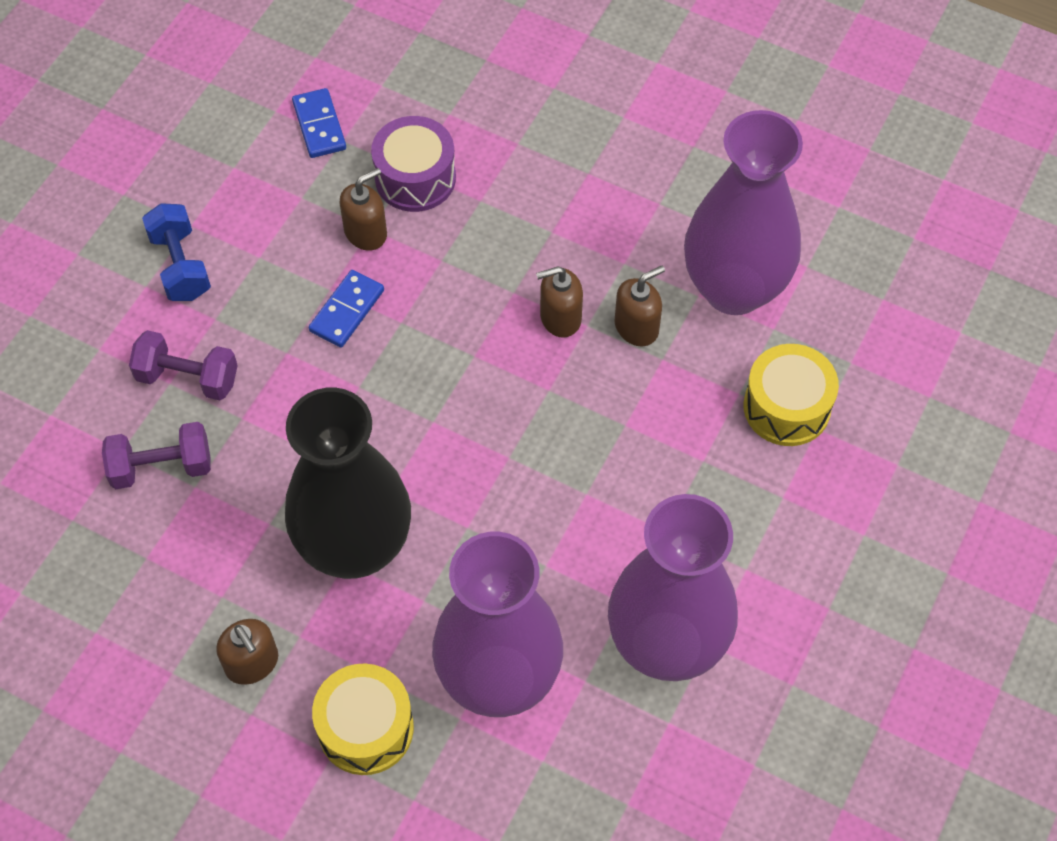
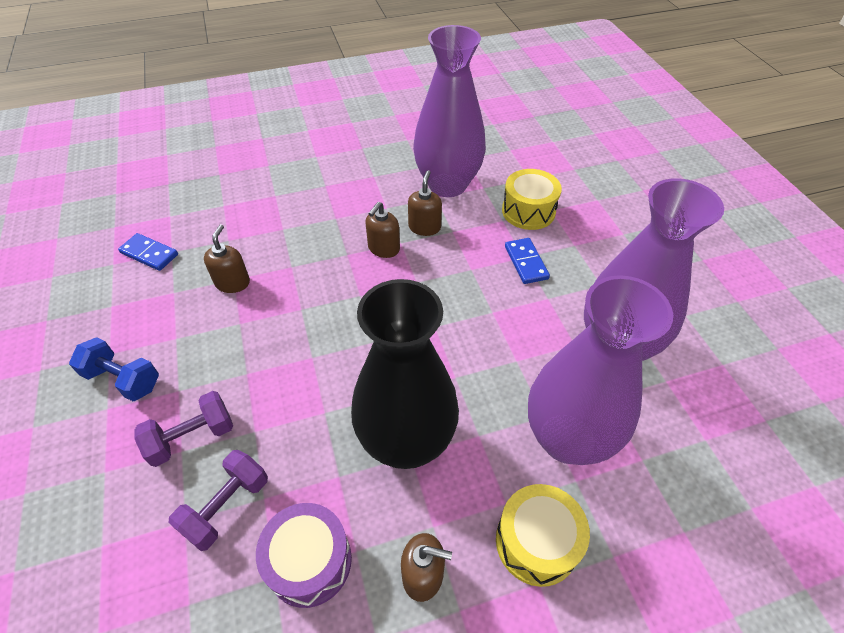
camera: 45 degrees left, 10 degrees down
(347, 311) = (262, 326): blue domino -> blue domino (526, 262)
(415, 178) = (235, 242): purple drum -> purple drum (309, 561)

